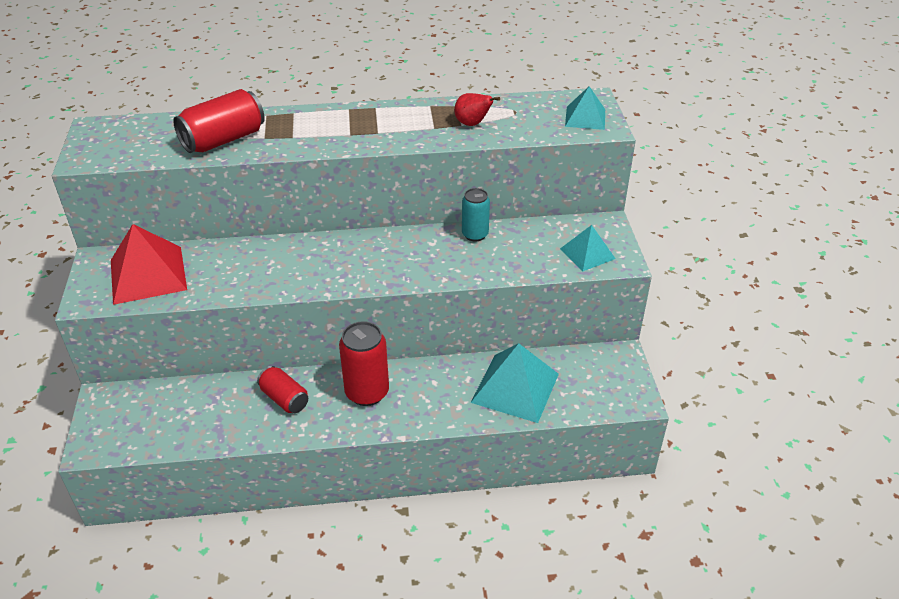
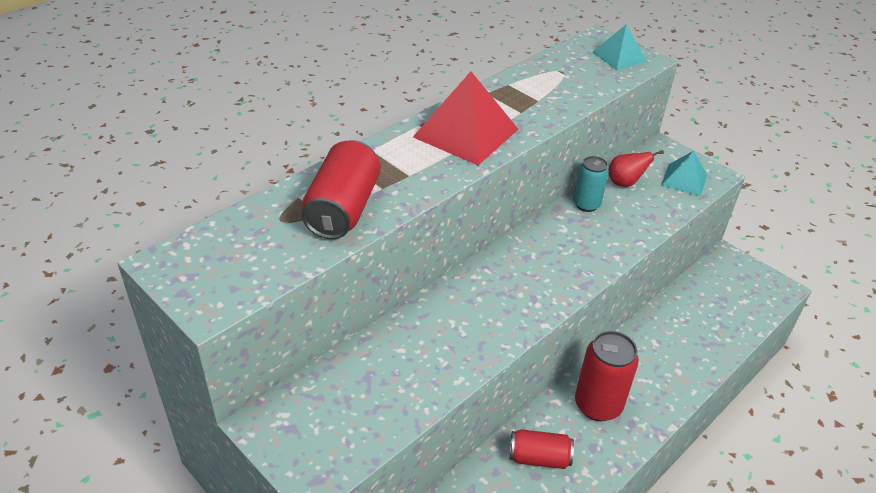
camera: 40 degrees left, 0 degrees up
(148, 274) = (345, 407): red pyramid -> red pyramid (466, 133)
(472, 124) = (546, 96): red pear -> red pear (625, 183)
(515, 388) = (696, 329): turquoise pyramid -> none

